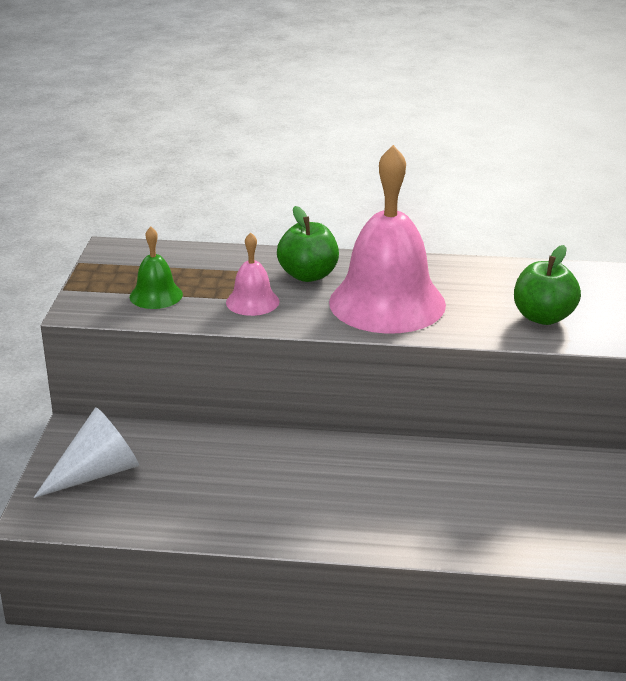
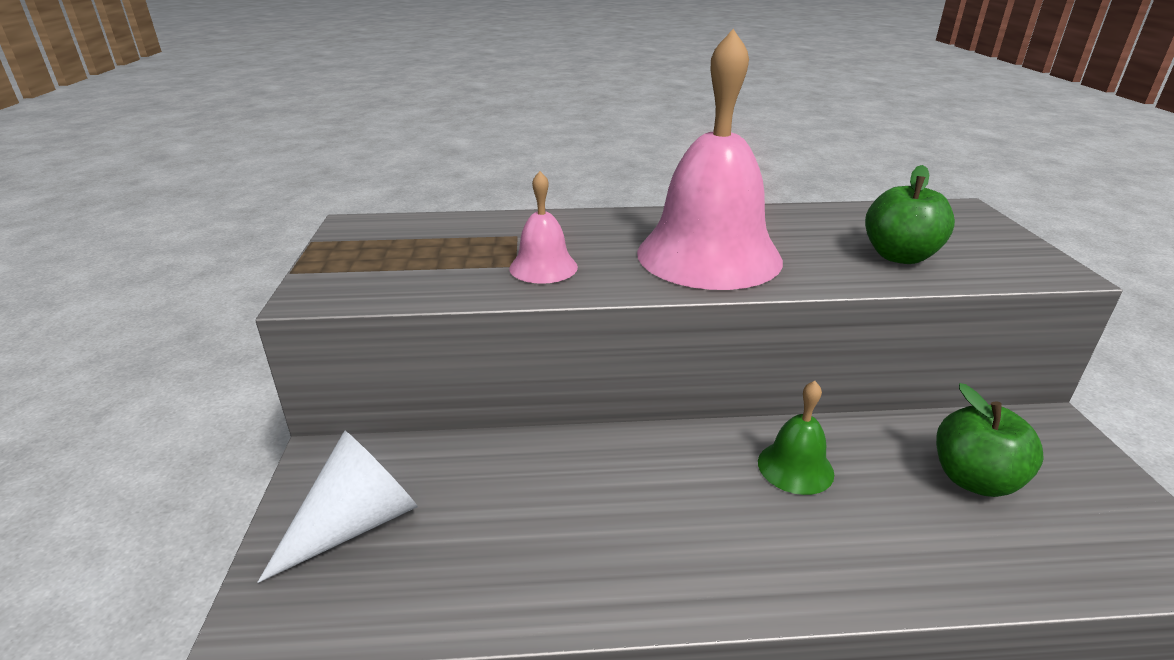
camera: 10 degrees left, 0 degrees up
(156, 295) = (416, 270): green bell -> green bell (795, 467)
(308, 275) = (599, 234): green apple -> green apple (974, 479)

